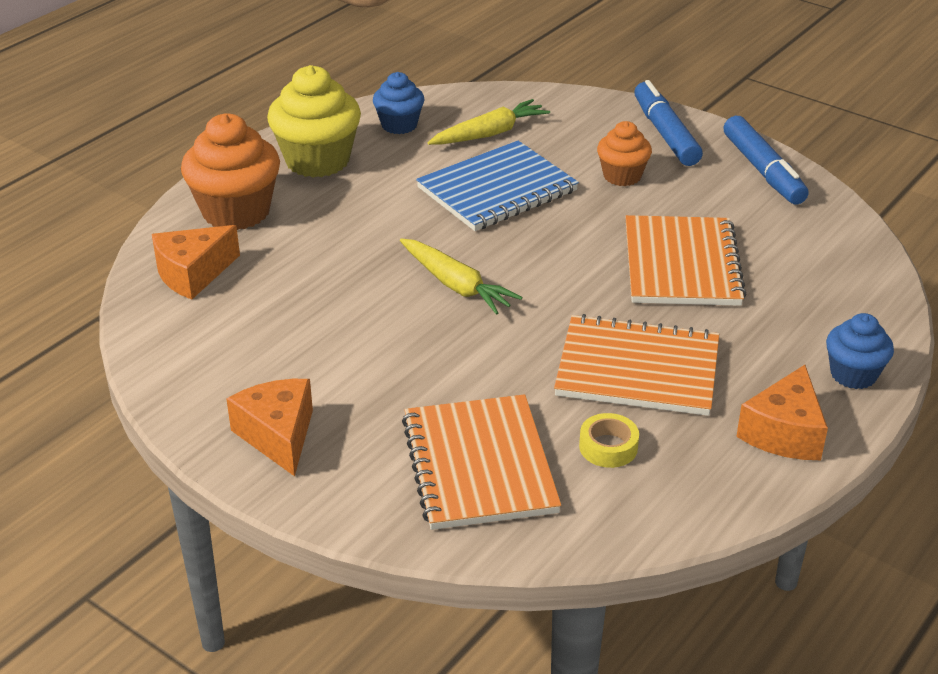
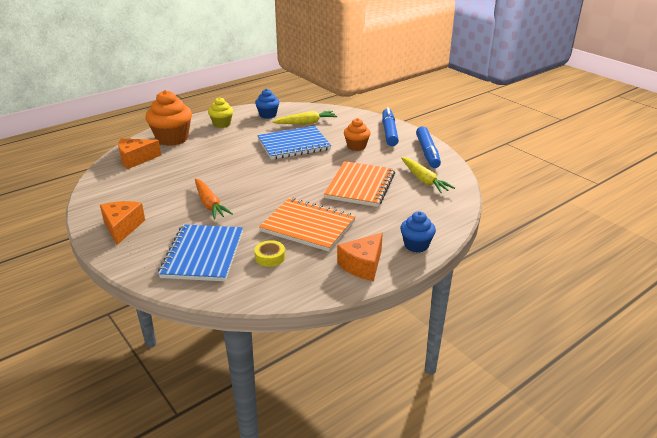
camera: 15 degrees right, 5 degrees down
(317, 160) = (222, 124): yellow cupcake -> yellow cupcake, size x0.58
(418, 353) = (210, 204): none -> orange carrot
(456, 285) = (247, 179): yellow carrot -> yellow carrot (424, 180)
(479, 465) = (203, 254): orange notebook -> blue notebook

